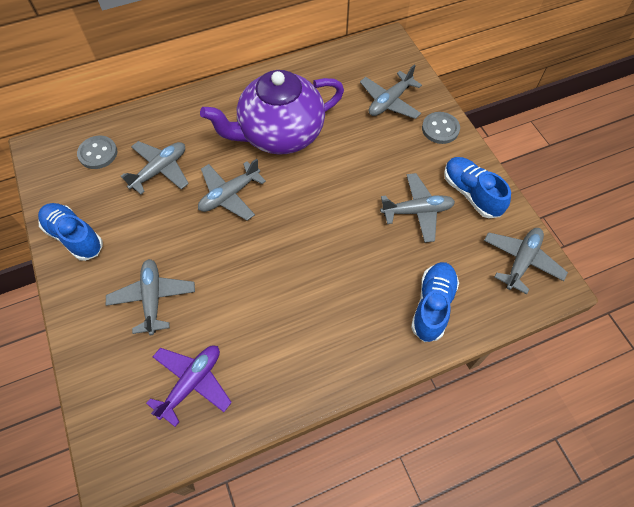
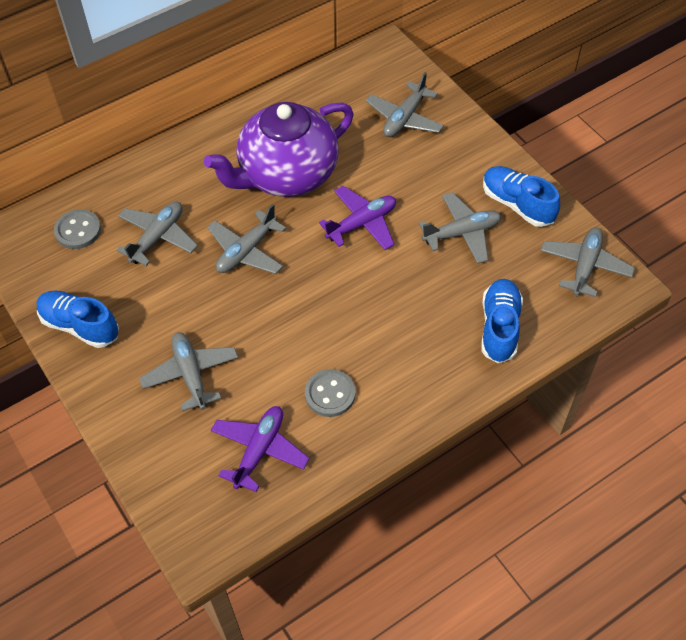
camera: 10 degrees left, 5 degrees down
(332, 188) = (362, 224): none -> purple plane
(440, 129) = (468, 140): grey button -> grey button (330, 394)

